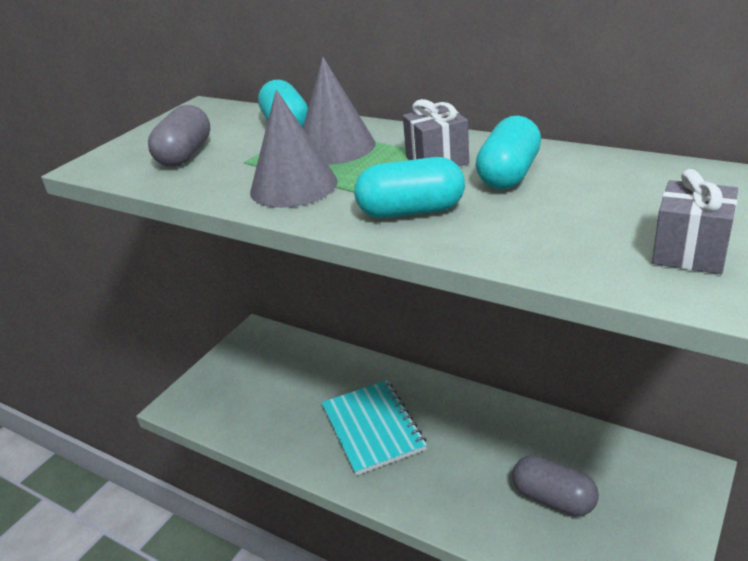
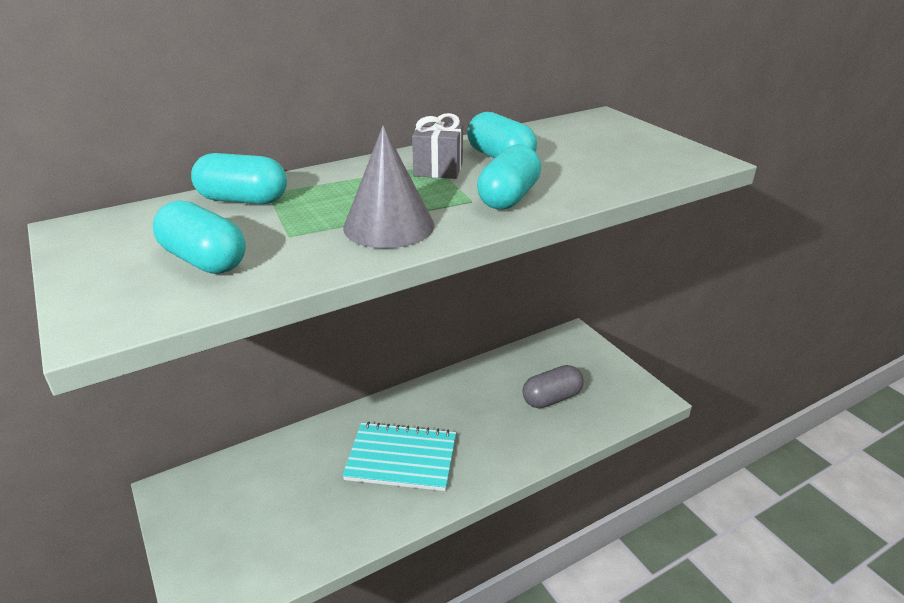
camera: 65 degrees left, 0 degrees up
(185, 155) = (204, 260): grey capsule -> turquoise capsule
(335, 147) = (340, 193): grey cone -> none
(690, 252) = (660, 151): grey gift -> none

